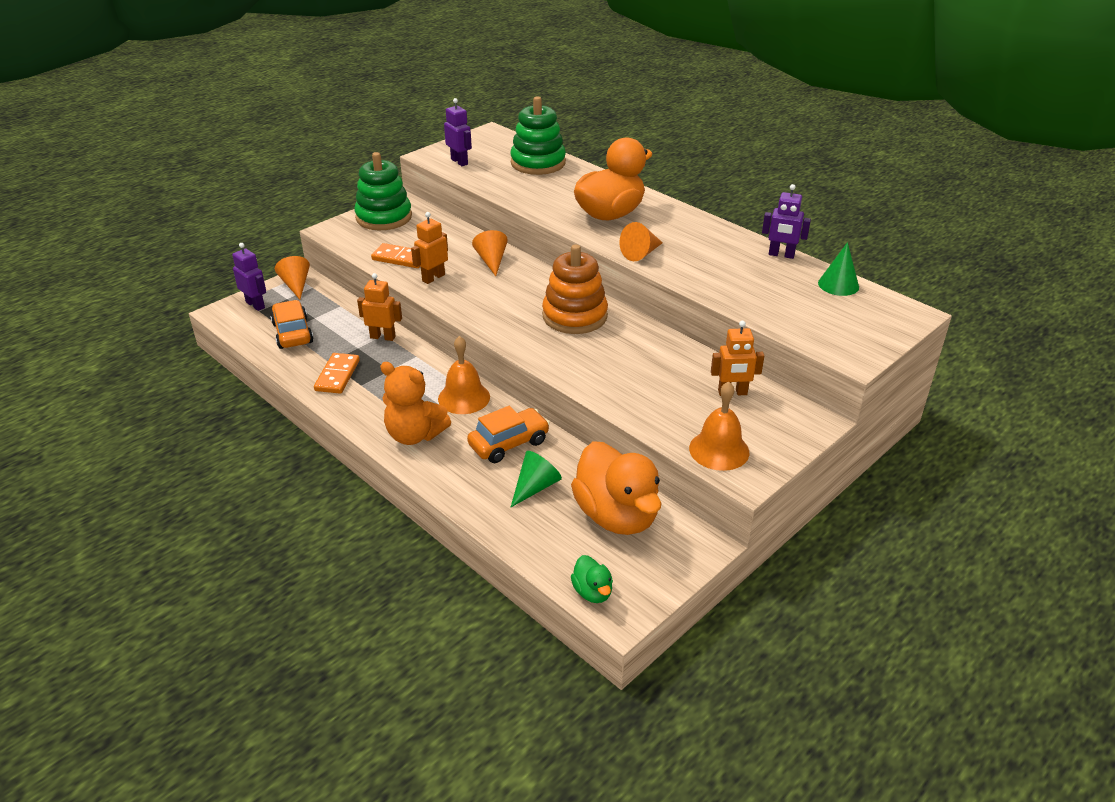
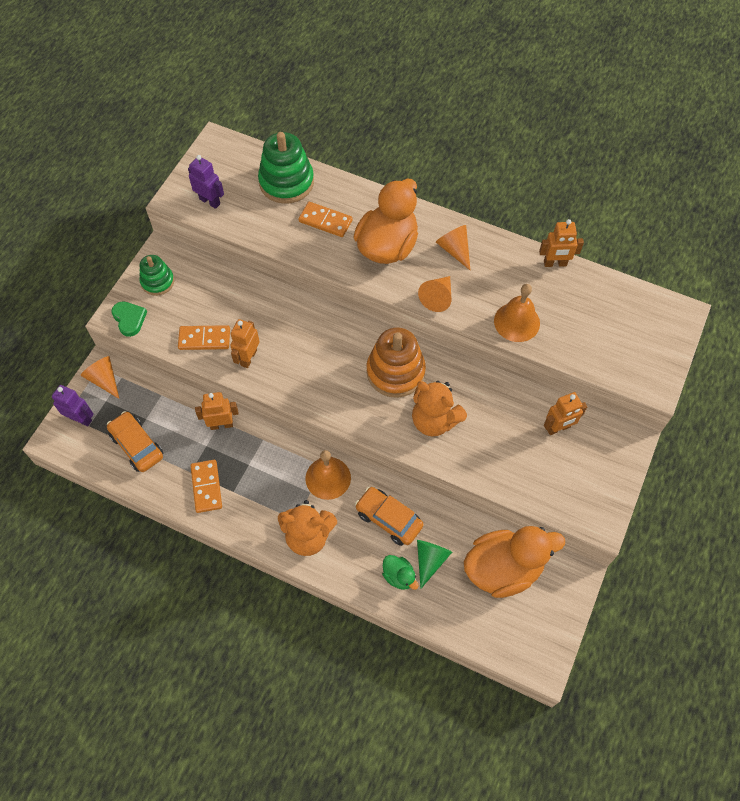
camera: 20 degrees left, 25 degrees up
(341, 234) = (129, 319): none -> green heart
(384, 217) = (157, 282): green stacking toy -> green stacking toy, size x0.60
(491, 261) = (290, 317): orange cone -> orange cone (454, 250)
(509, 443) = (388, 519): orange car -> orange car turned 90 degrees counterclockwise
(559, 190) = (325, 221): none -> orange domino
(592, 592) = (516, 652): green duck -> green duck (399, 576)
(595, 357) = (434, 420): none -> orange teddy bear
(616, 516) = (503, 569): orange duck -> orange duck turned 60 degrees counterclockwise
(719, 450) = (571, 499): orange bell -> orange bell (517, 322)
(781, 255) = (555, 263): purple robot -> orange robot
(838, 285) = (614, 292): green cone -> none

